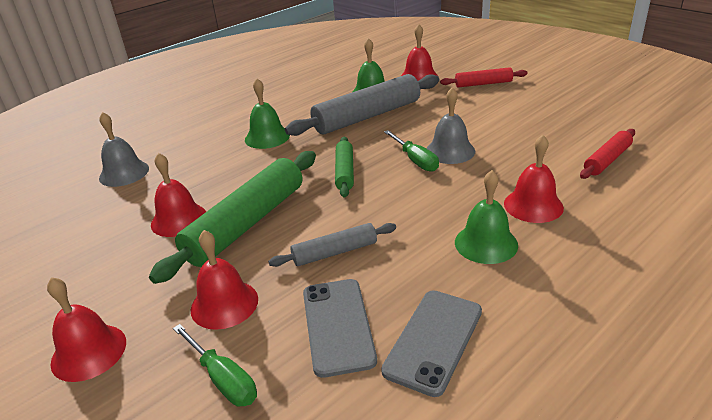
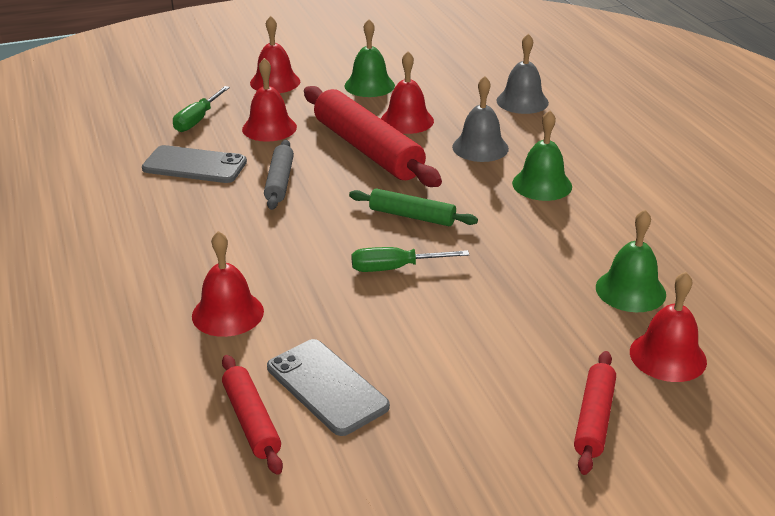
camera: 110 degrees right, 0 degrees up
(224, 379) = (197, 120): green screwdriver -> green screwdriver turned 45 degrees counterclockwise
(247, 223) = (367, 149): green rolling pin -> red rolling pin
(367, 116) = (547, 266): grey rolling pin -> none
(433, 340) = (134, 198): grey phone -> grey phone (327, 387)
(450, 151) = (394, 300): grey bell -> grey bell (480, 147)
(486, 243) = (205, 260): green bell -> green bell (369, 85)

